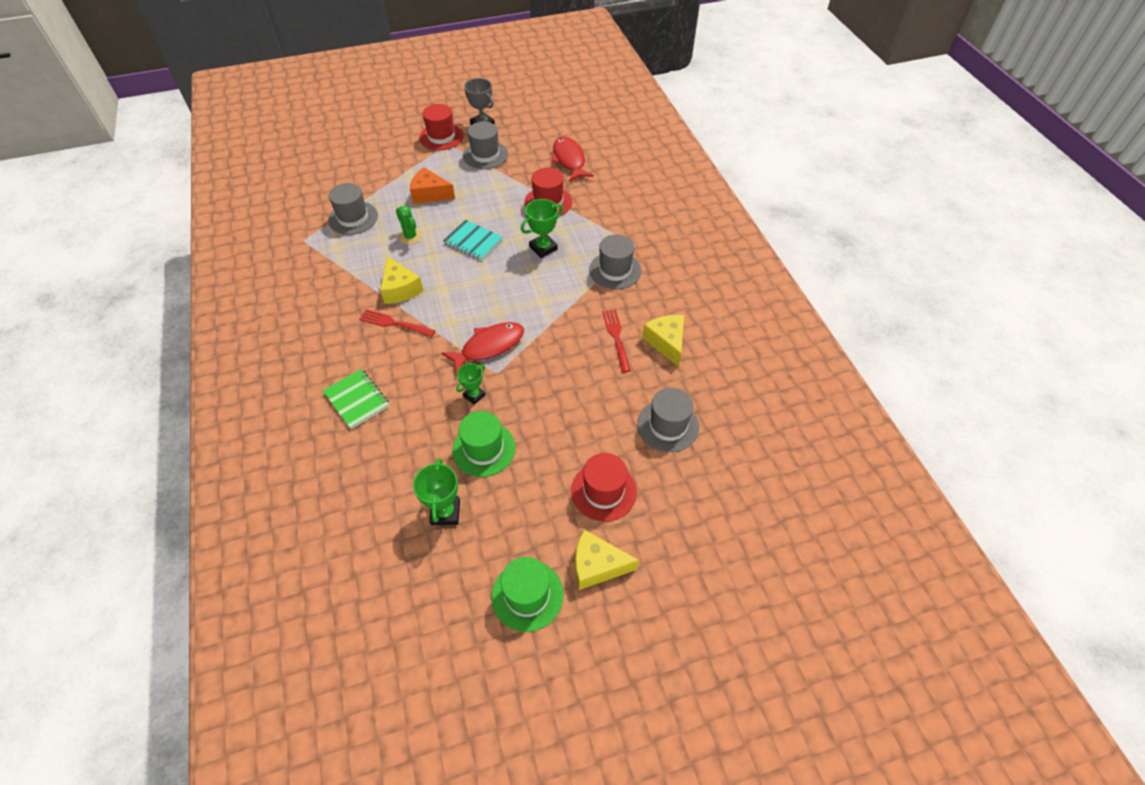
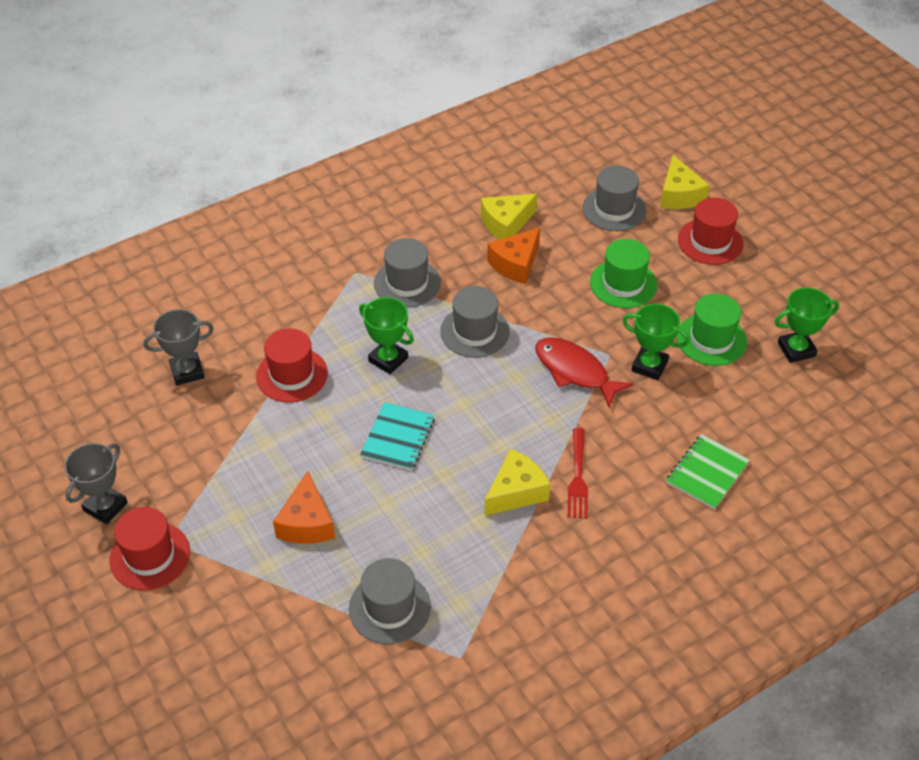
camera: 105 degrees left, 5 degrees down
(410, 237) = (410, 515): green cactus -> none
(474, 395) = (649, 366): green trophy -> green trophy, size x1.52
(485, 155) = (192, 479): grey hat -> grey hat (475, 332)
(527, 595) = (837, 272): green hat -> green hat (623, 284)
(569, 160) = (187, 371): red fish -> grey trophy
(597, 565) = (784, 233): yellow cheese -> yellow cheese (679, 195)
(616, 338) = (515, 264): red fork -> orange cheese

